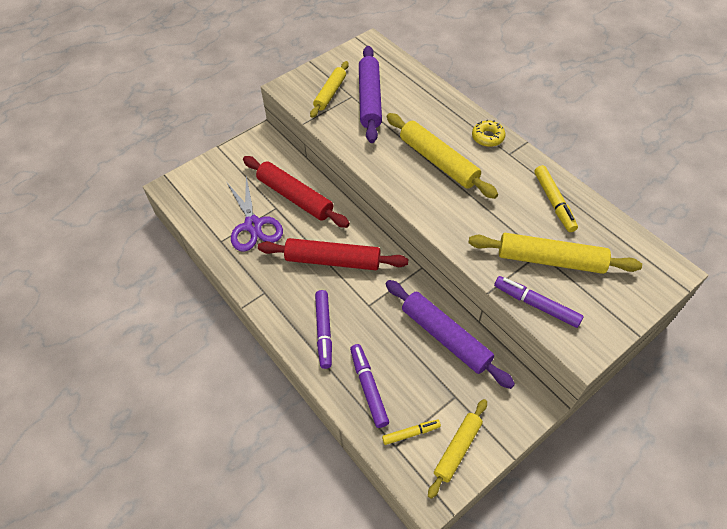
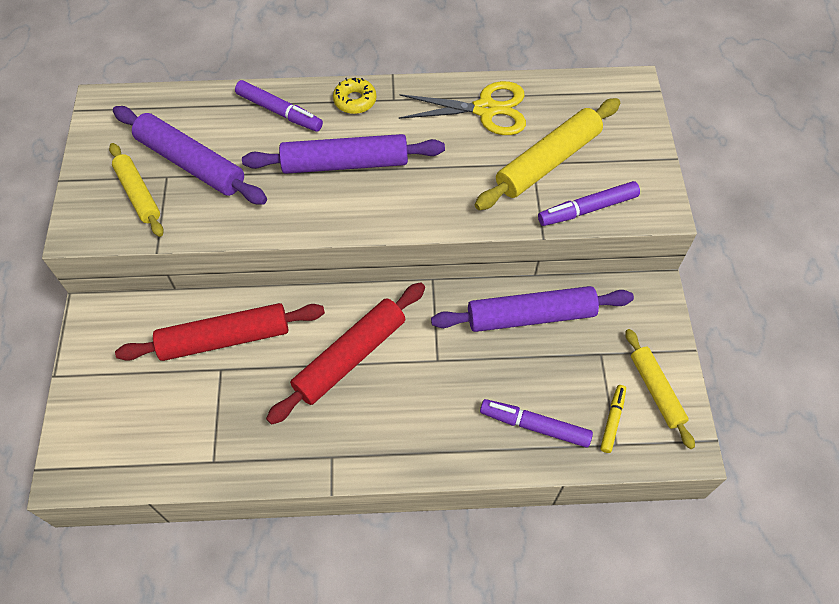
camera: 55 degrees left, 5 degrees up
(253, 225) = (223, 410): purple scissors -> none
(324, 331) = (434, 425): purple marker -> purple marker (279, 111)
(438, 161) = (345, 163): yellow rolling pin -> purple rolling pin
(554, 202) = (485, 109): yellow marker -> yellow scissors

